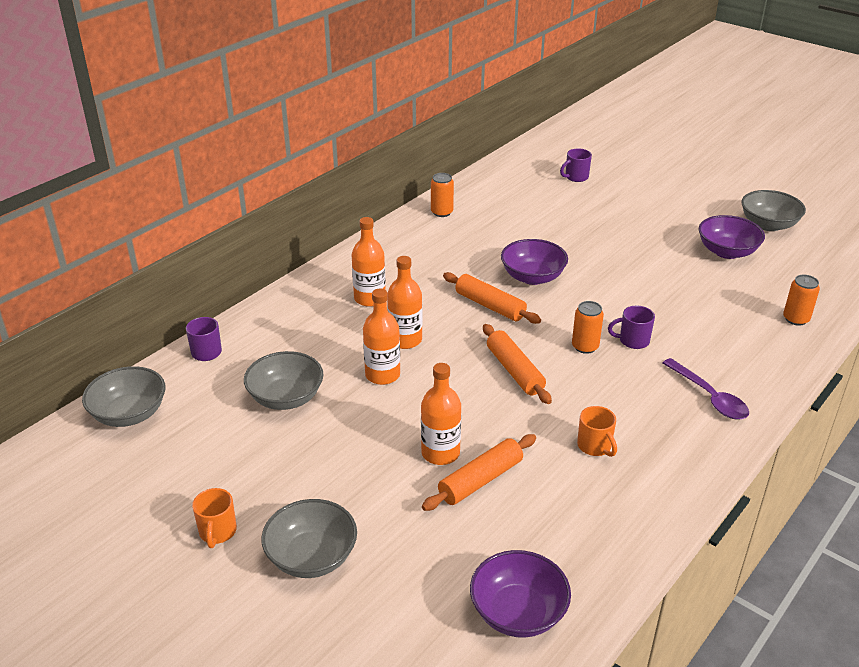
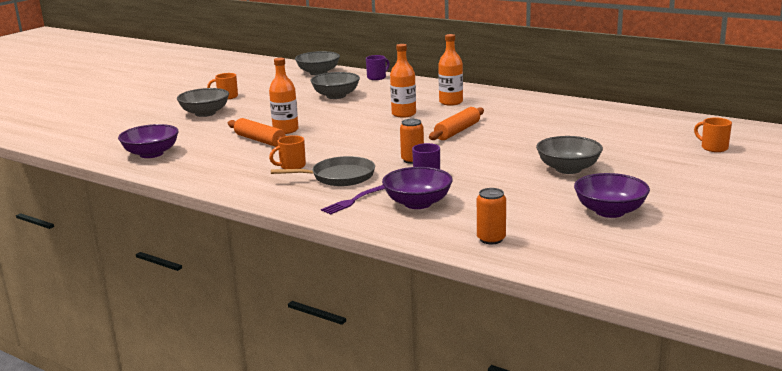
camera: 85 degrees right, 15 degrees down
(382, 375) = (363, 112): orange bottle -> none
(442, 212) = (592, 109): orange can -> none
(514, 371) = (375, 142): orange rolling pin -> none
(532, 277) = (507, 141): purple bowl -> purple bowl (418, 203)
(576, 177) = (713, 148): purple mug -> orange mug
(635, 405) = (339, 177): none -> grey pan
(709, 397) = (354, 200): purple spoon -> purple fork
(768, 225) = (694, 234): grey bowl -> grey bowl (568, 169)

